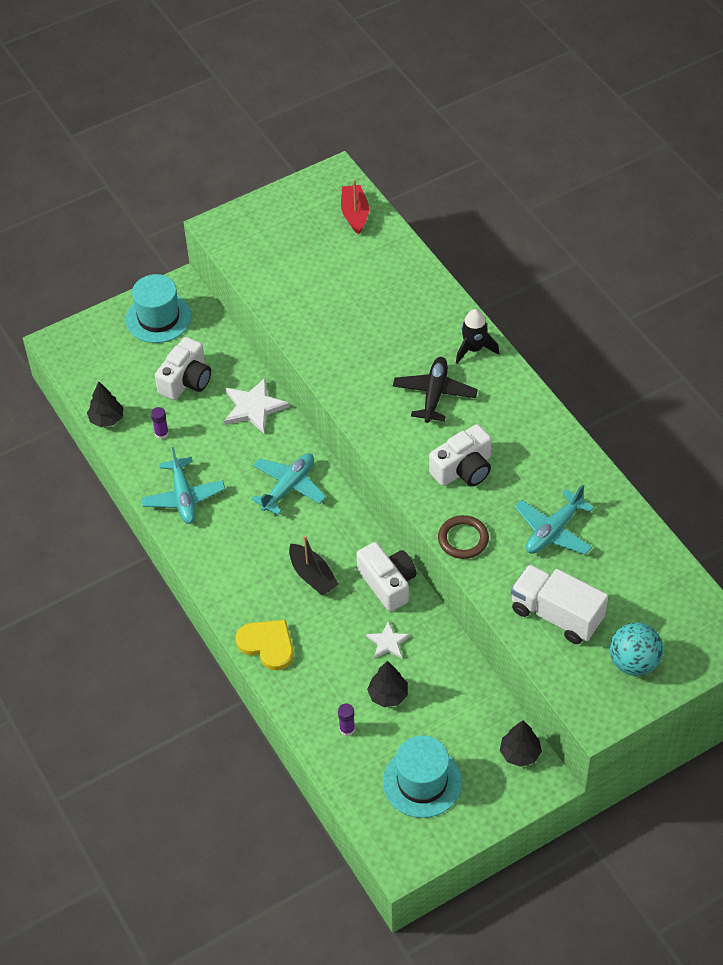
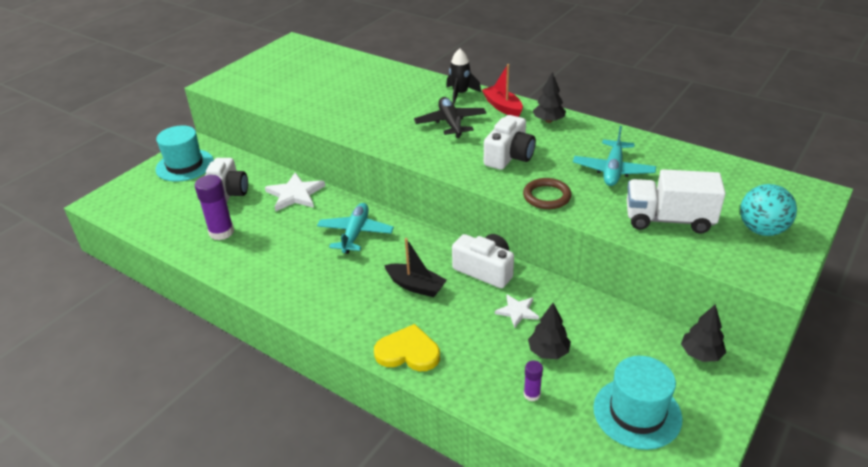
camera: 25 degrees left, 15 degrees down
(107, 419) = (165, 237): black tree -> black tree (548, 121)
(161, 434) = (221, 232): purple glue stick -> purple glue stick, size x1.92
(183, 497) = (263, 268): turquoise plane -> none
(355, 214) = (319, 55): red boat -> red boat (502, 107)

